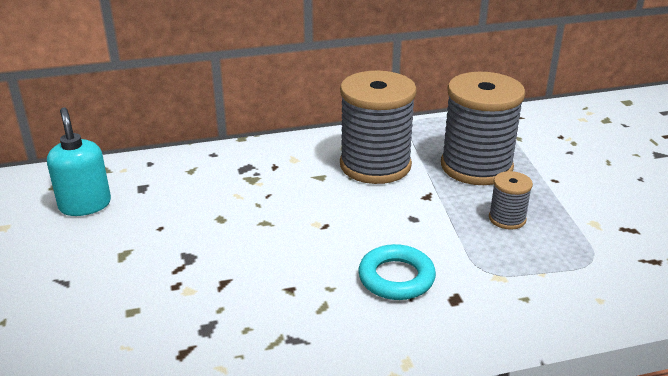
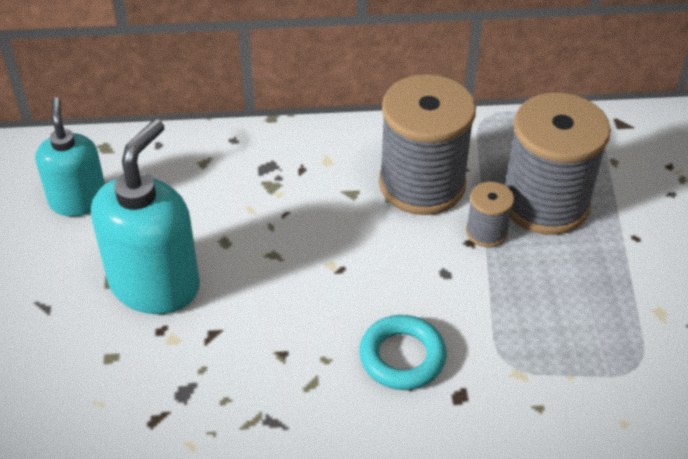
camera: 10 degrees right, 15 degrees up
(164, 254) = (155, 284): none -> turquoise soap dispenser
(507, 219) = (556, 290): grey spool -> grey spool (486, 232)

